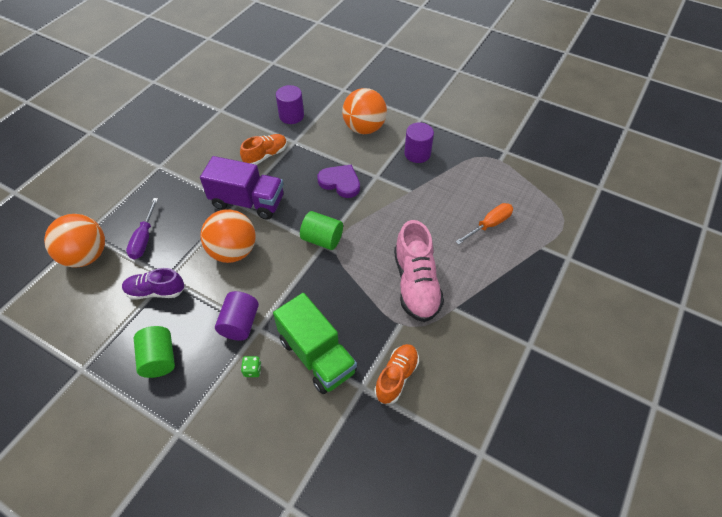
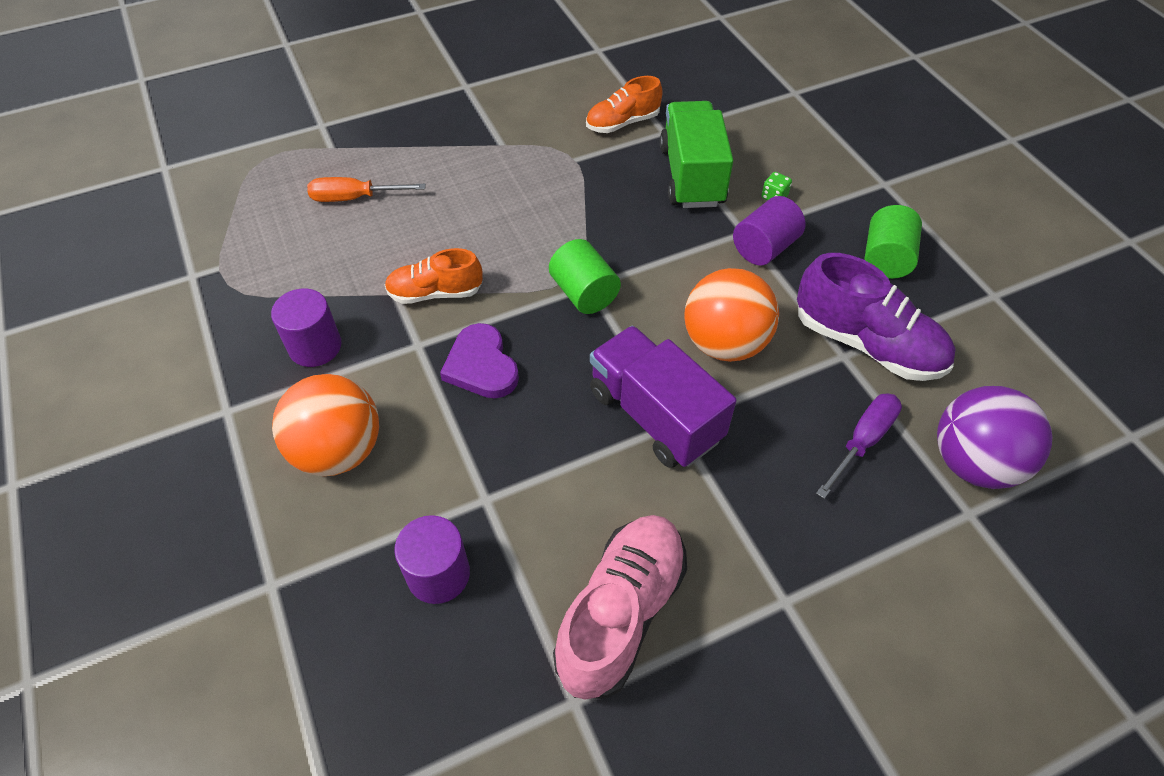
camera: 145 degrees left, 0 degrees up
(86, 256) = (973, 462): orange ball -> purple ball
(156, 291) = (866, 344): purple shoe -> purple shoe, size x1.60
(266, 155) = (562, 497): orange shoe -> orange shoe (435, 293)
(416, 284) = (517, 184): pink shoe -> pink shoe (621, 613)

